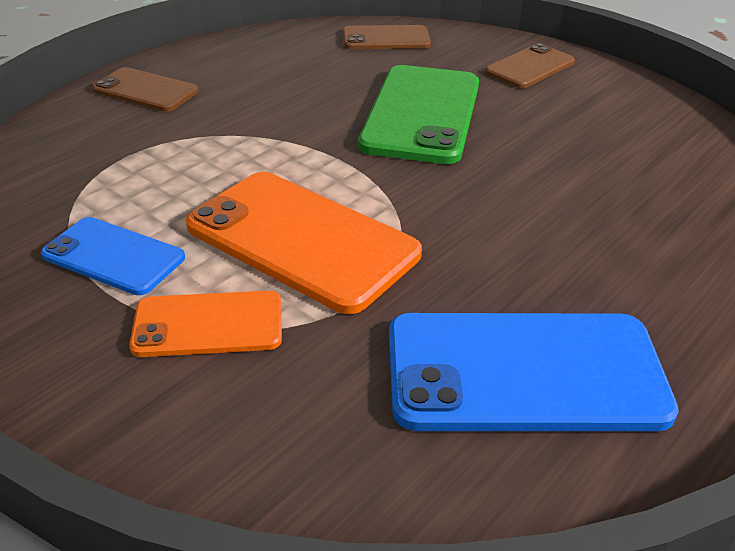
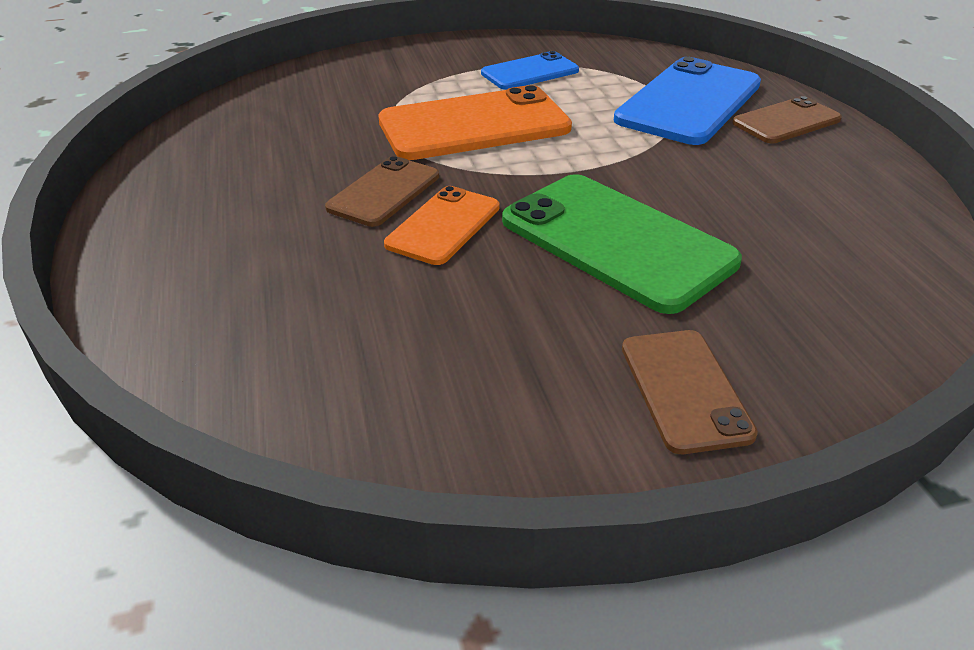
camera: 125 degrees right, 0 degrees up
(208, 325) = (430, 83): orange phone -> orange phone (443, 226)
(386, 39) = (868, 300): brown phone -> brown phone (384, 192)
(524, 372) = (257, 149): blue phone -> blue phone (688, 102)

